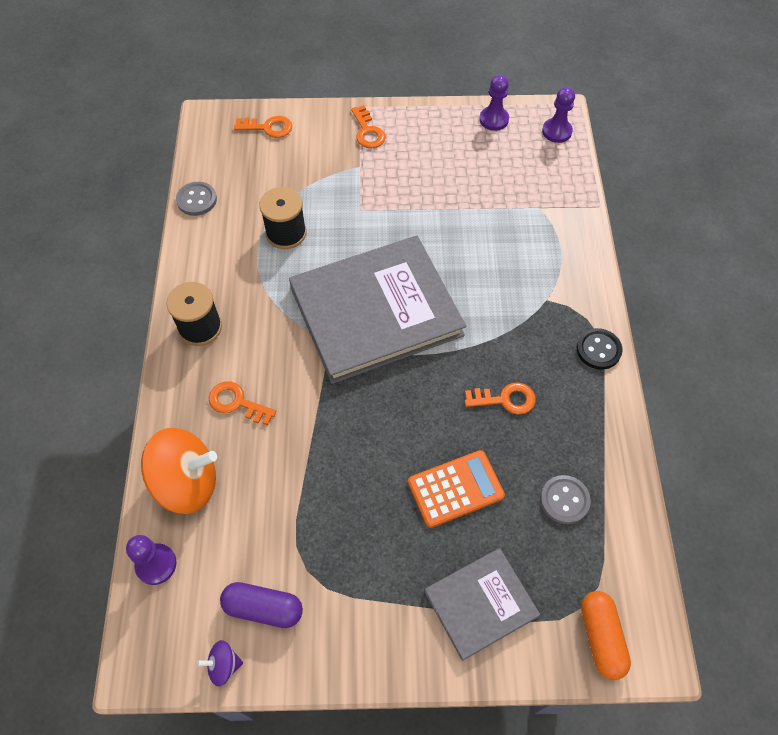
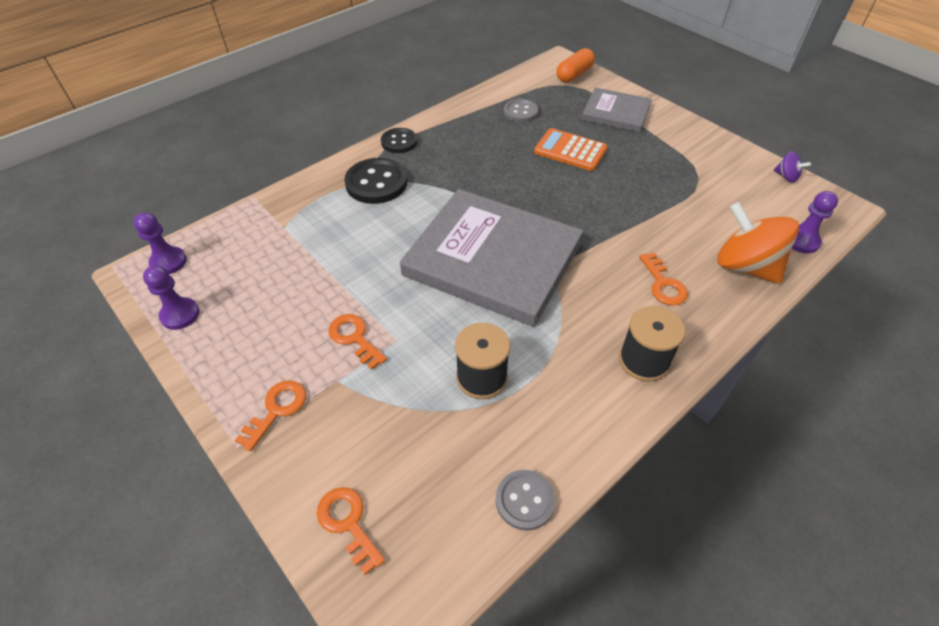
camera: 130 degrees left, 10 degrees down
(263, 608) = (741, 181): purple capsule -> none
(505, 399) = (485, 161): orange key -> orange key (354, 338)
(545, 295) = (376, 183): none -> black button

